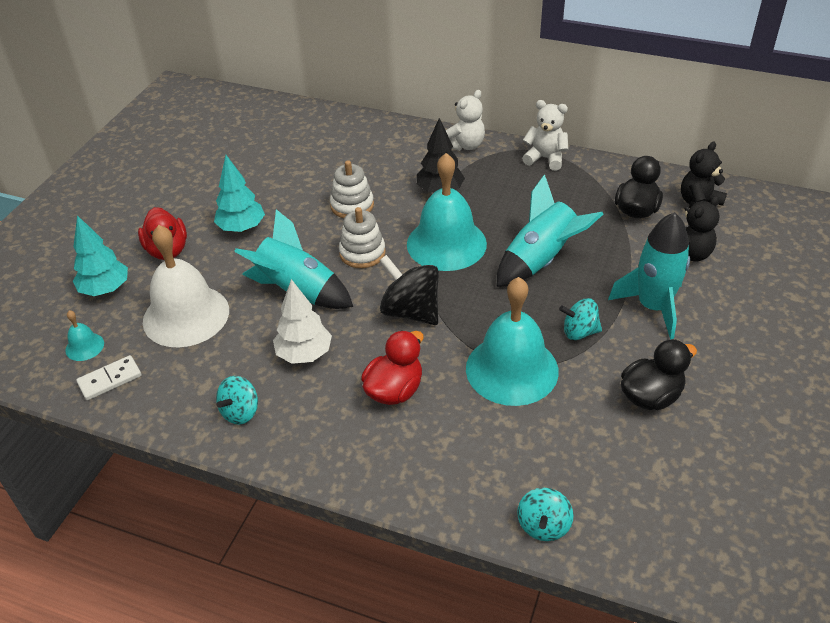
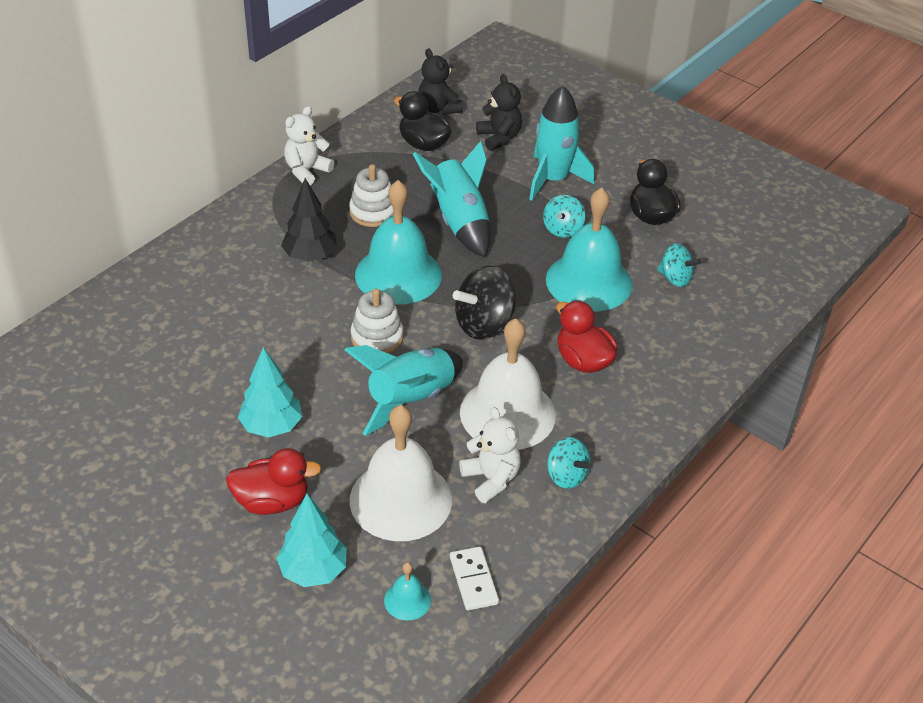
camera: 75 degrees left, 0 degrees up
(304, 354) = (507, 413): white tree -> white bell
(352, 205) = (290, 327): white stacking toy -> white stacking toy (373, 212)
(465, 145) = (242, 217): white teddy bear -> white teddy bear (491, 479)
(543, 526) = (757, 313): turquoise spinning top -> turquoise spinning top (675, 278)

